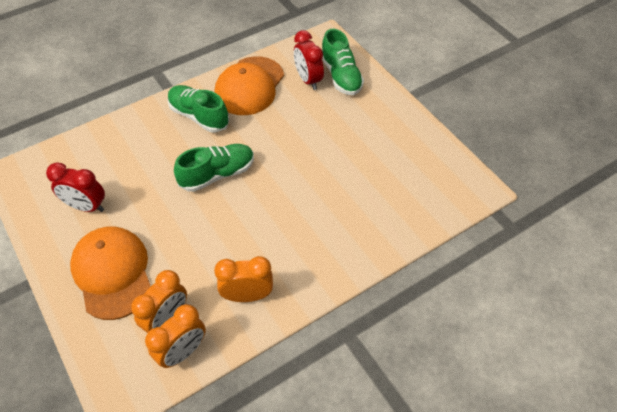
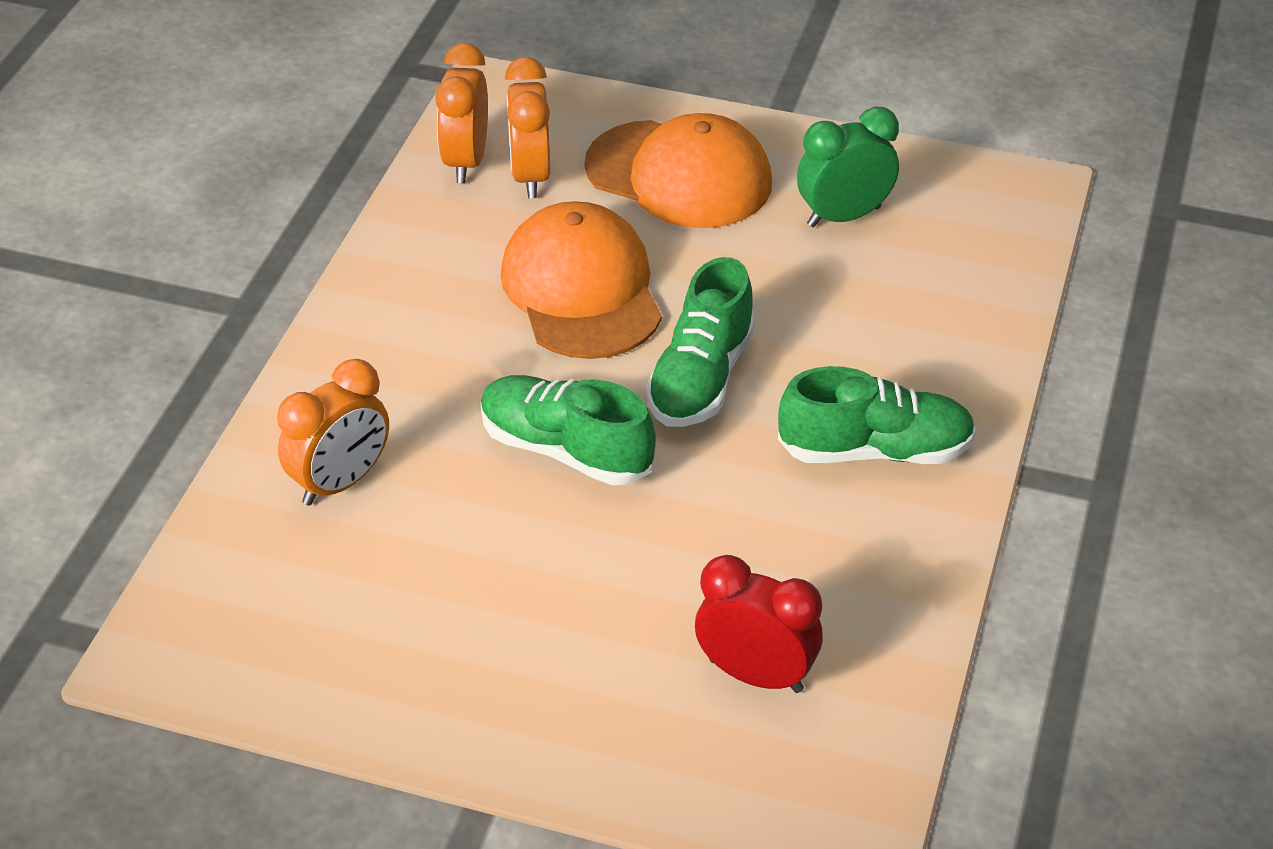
camera: 140 degrees right, 10 degrees down
(86, 206) = (844, 216): red clock -> green clock
(247, 295) = (444, 259): orange clock -> orange clock (340, 482)
(249, 86) = (863, 575): orange cap -> orange cap (582, 290)
(341, 76) = (692, 737): green shoe -> green shoe (565, 450)

